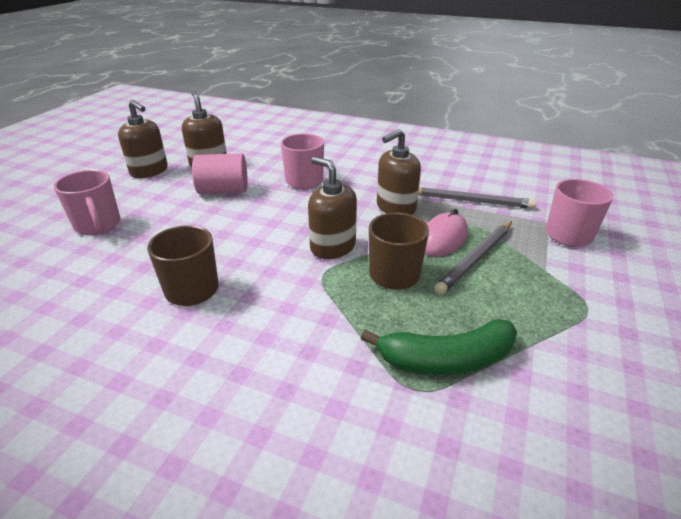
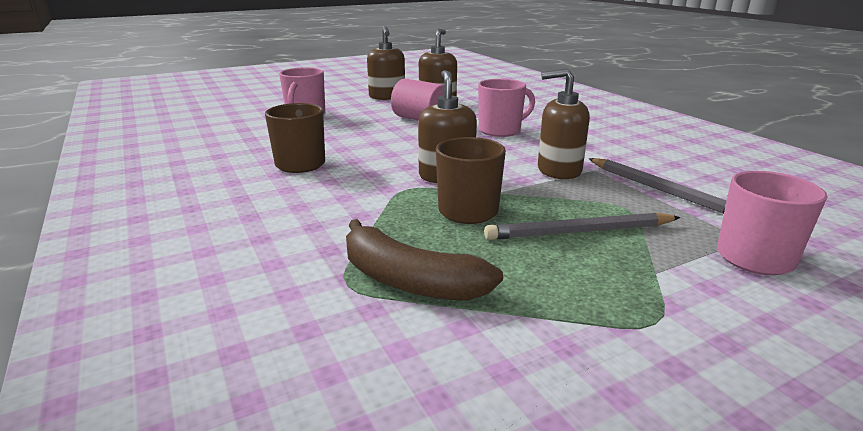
camera: 40 degrees right, 10 degrees down
(442, 238) = (569, 206): pink mouse -> none
(446, 359) = (409, 281): green banana -> brown banana

